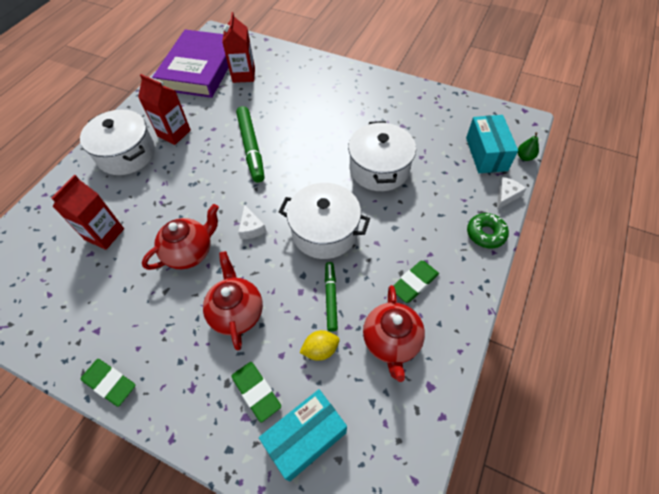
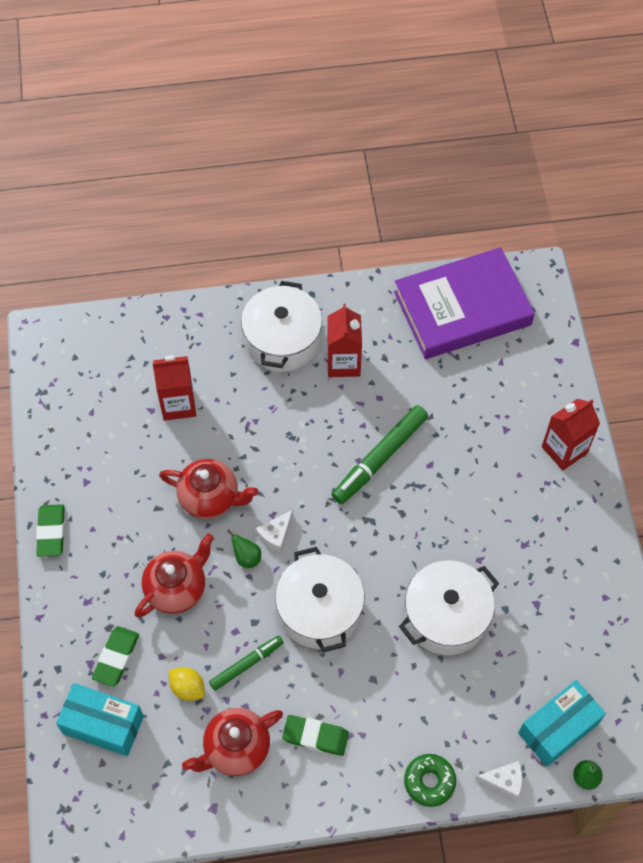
camera: 55 degrees right, 5 degrees up
(243, 75) = (488, 365): red carton -> red carton (564, 450)
(252, 254) = (246, 557): none -> green pear

